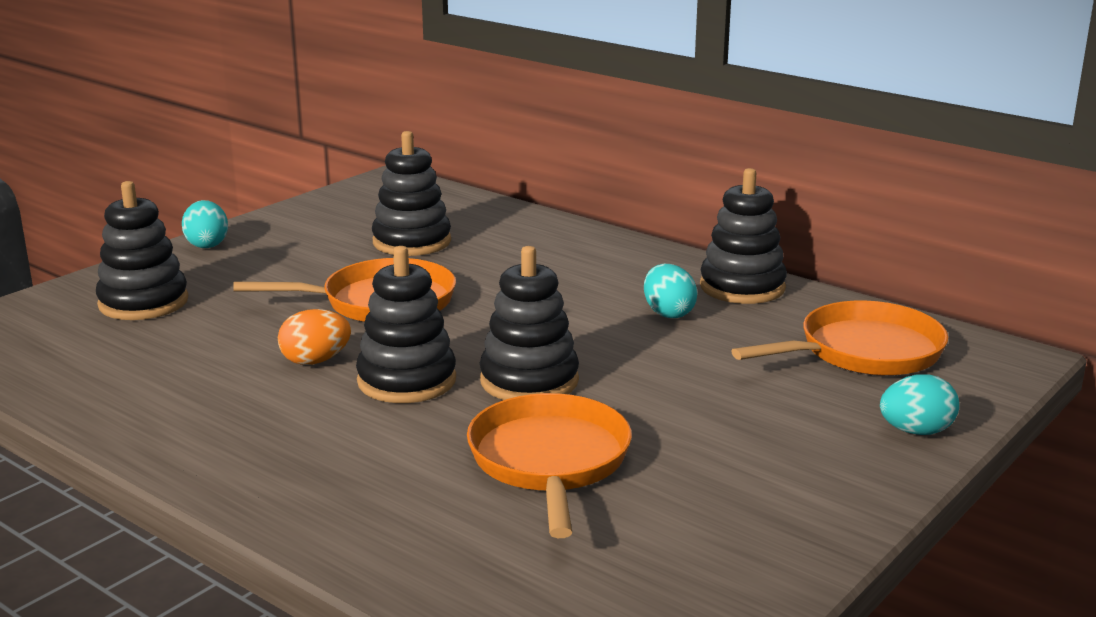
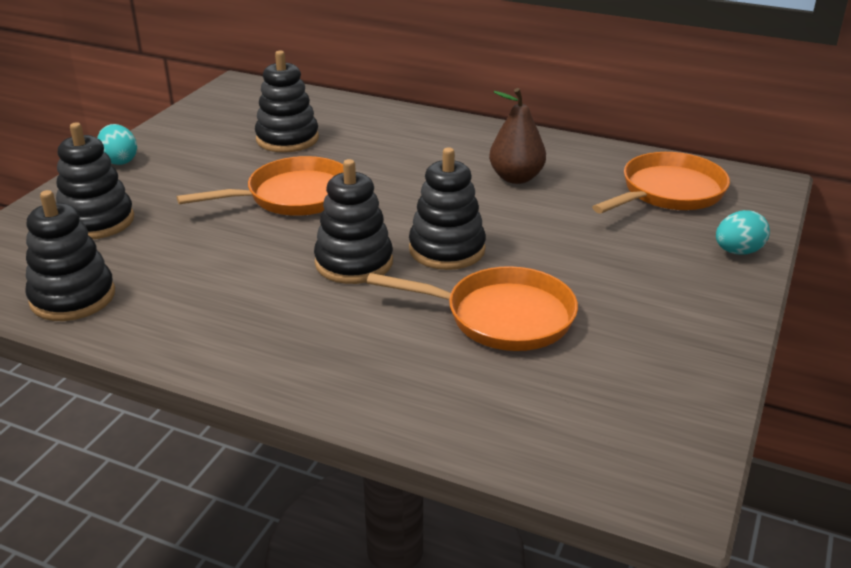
camera: 15 degrees left, 10 degrees up
(315, 361) = (271, 255): orange egg -> none
(550, 462) = (501, 317): orange pan -> orange pan turned 120 degrees clockwise
(668, 313) = (516, 178): turquoise egg -> brown pear
(742, 287) = (556, 149): black stacking toy -> black stacking toy (73, 297)

